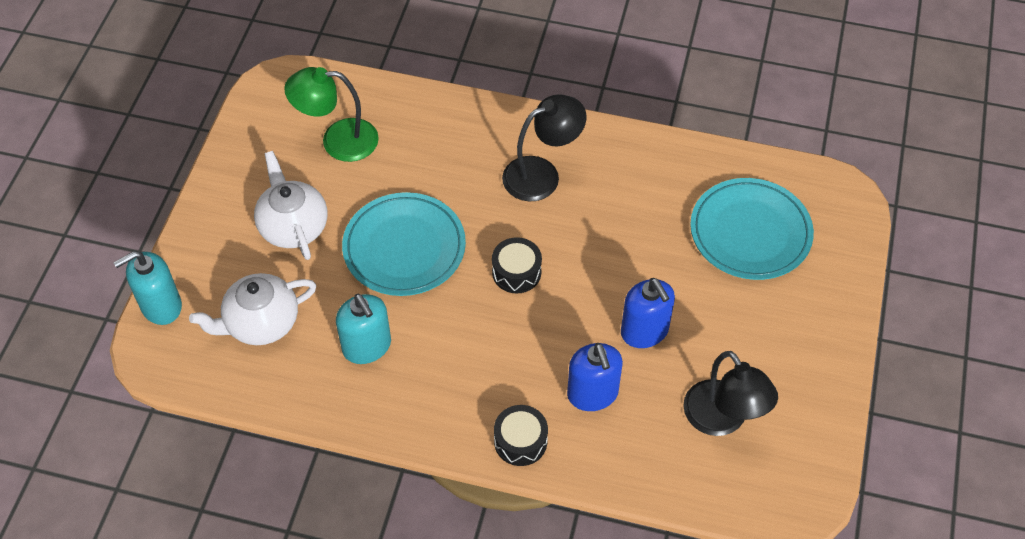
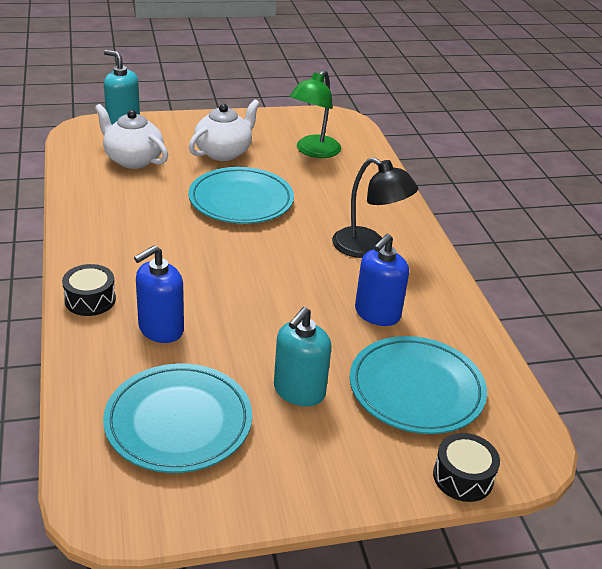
camera: 60 degrees right, 20 degrees down
(338, 140) = (313, 151): green lamp -> green lamp turned 120 degrees counterclockwise
(367, 346) = (139, 205): turquoise soap dispenser -> turquoise soap dispenser (299, 391)
(516, 272) = (258, 258): black drum -> black drum (463, 477)
(644, 331) = (248, 345): blue soap dispenser -> blue soap dispenser (377, 314)
(722, 420) = (178, 422): black lamp -> turquoise plate

